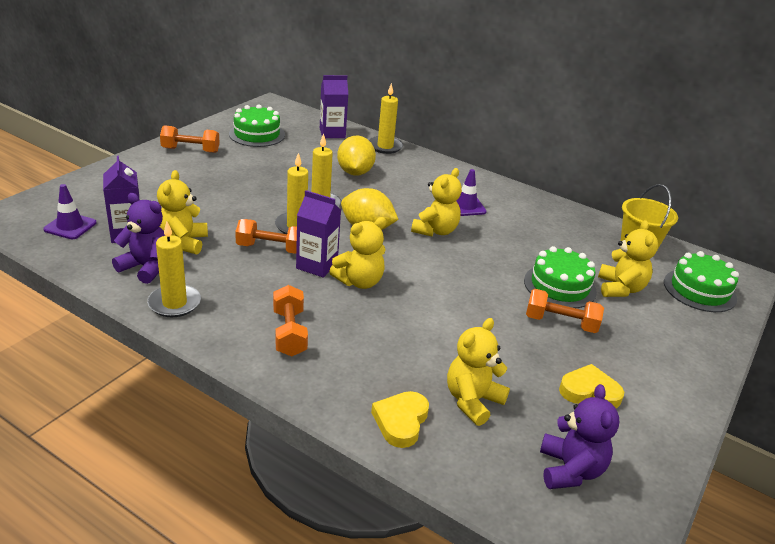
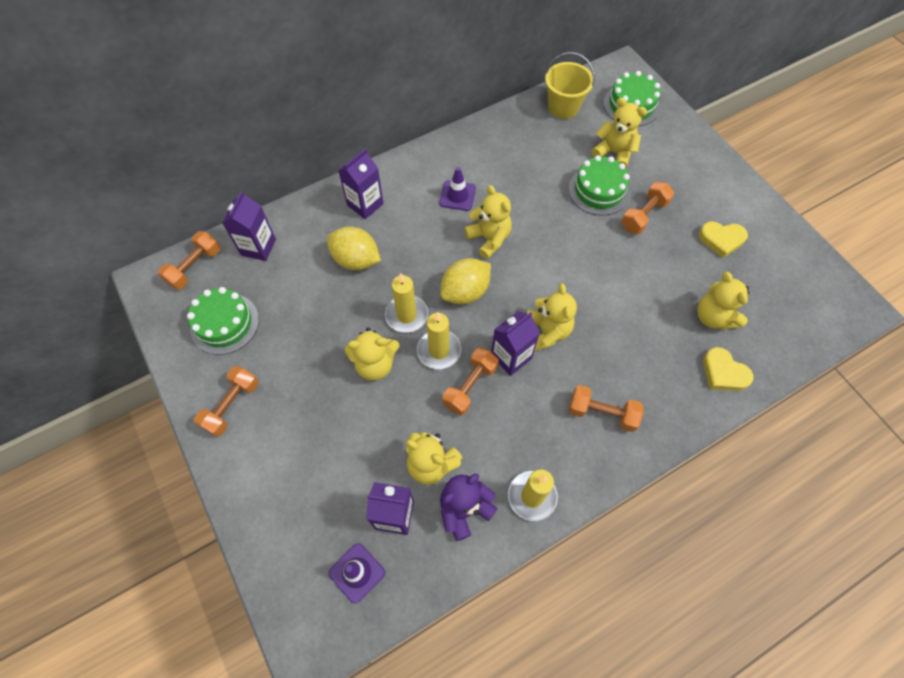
camera: 60 degrees left, 30 degrees up
(262, 199) = (375, 364): none -> yellow teddy bear
(295, 115) = (194, 267): none -> orange dumbbell
(385, 146) = (313, 210): yellow candle -> none
(412, 166) = (365, 204): none -> purple carton
(570, 470) = (789, 292): purple teddy bear -> none
(589, 391) = (721, 240): yellow heart -> yellow heart turned 120 degrees counterclockwise

